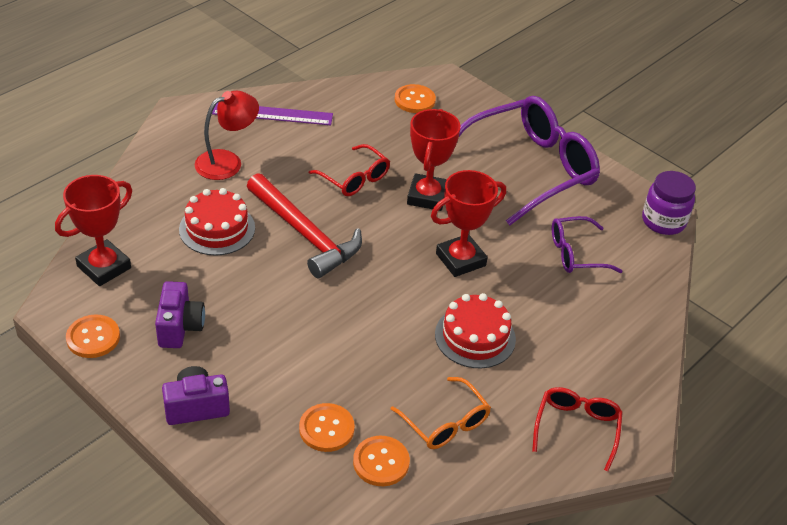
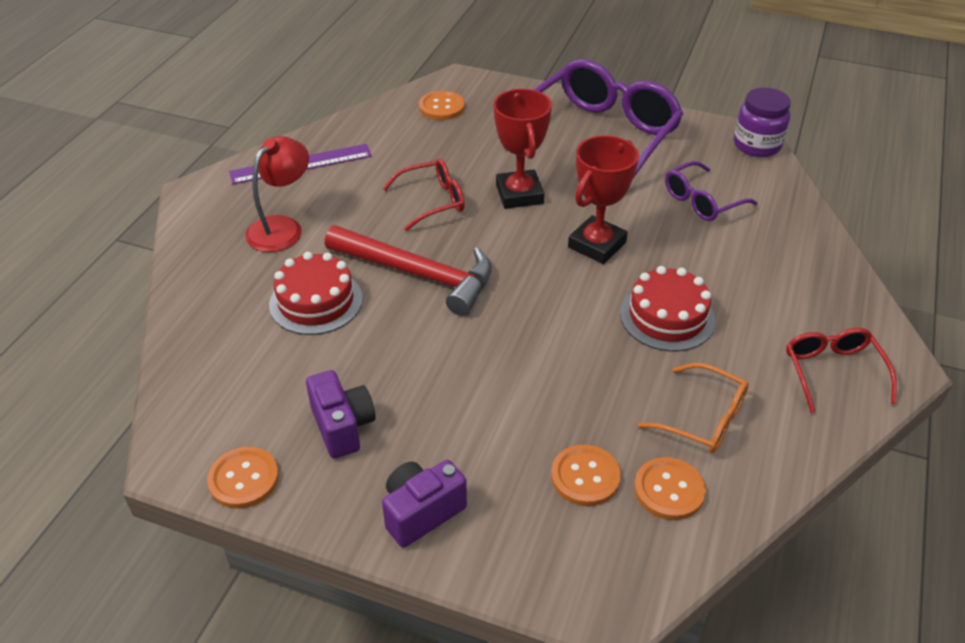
camera: 20 degrees left, 0 degrees up
(104, 267) = (207, 391): red trophy -> none
(355, 179) = (433, 201): red glasses -> red glasses turned 45 degrees counterclockwise

